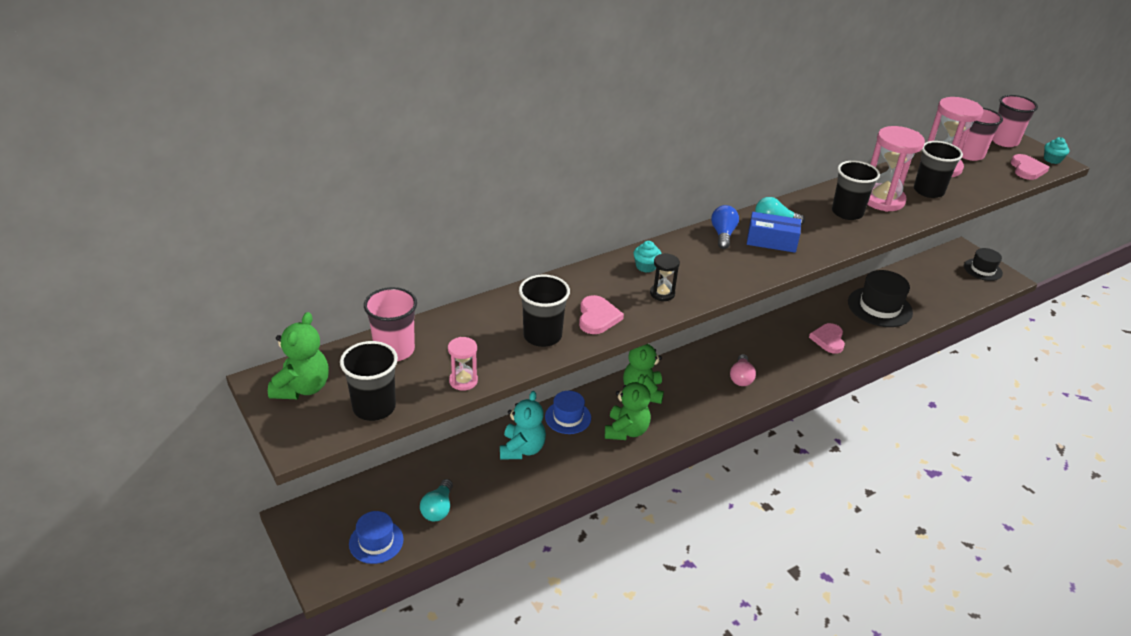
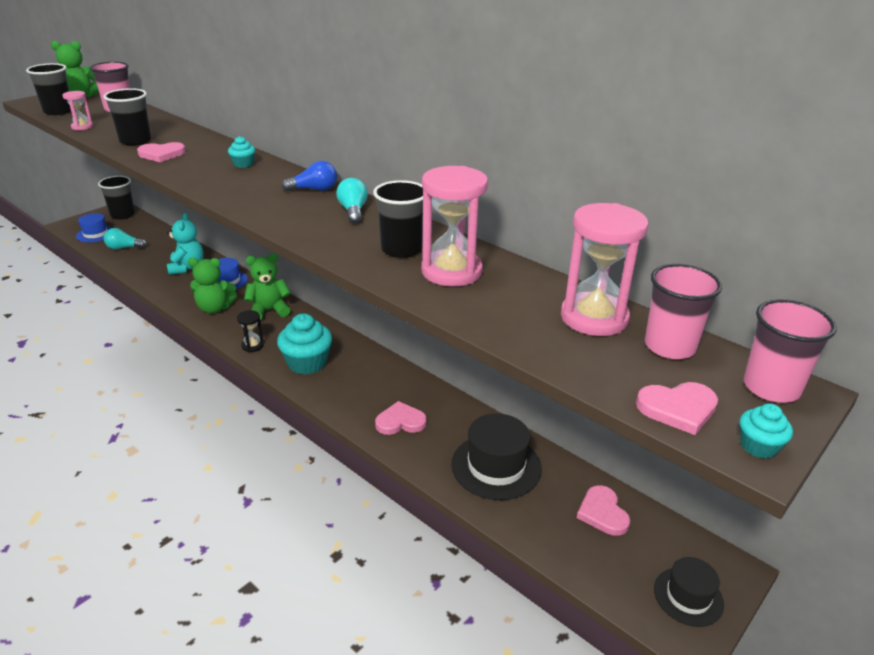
camera: 75 degrees right, 5 degrees down
(522, 449) = (187, 267): turquoise teddy bear -> turquoise teddy bear turned 90 degrees counterclockwise
(662, 293) = (200, 172): black hourglass -> black hourglass (252, 346)
(741, 377) = (307, 363): pink light bulb -> turquoise cupcake
(771, 241) = (312, 211): blue box -> none
(922, 278) = (602, 513): none -> pink heart
(928, 191) = (505, 306): black cup -> black cup (122, 215)

